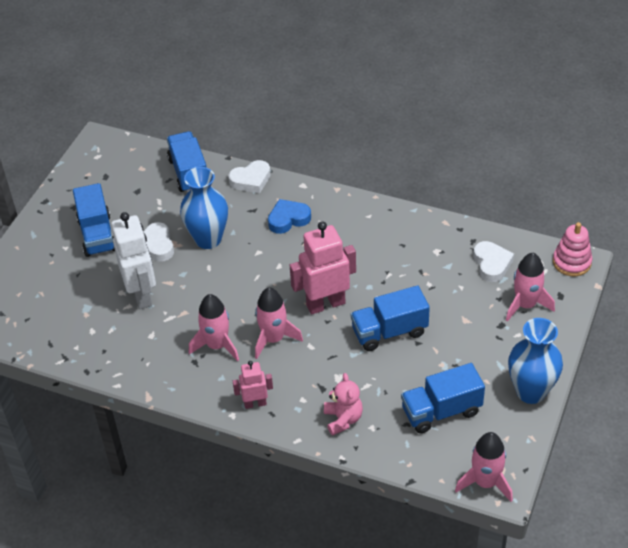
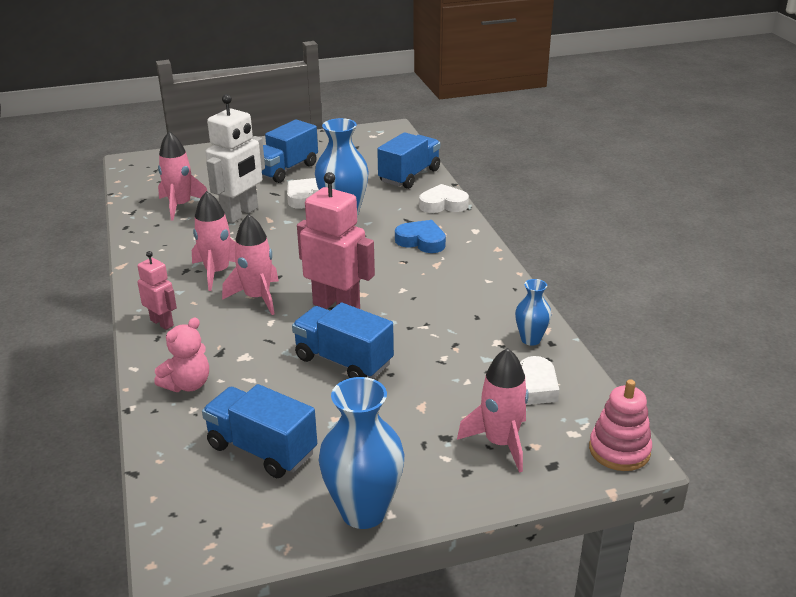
camera: 50 degrees right, 15 degrees down
(251, 180) = (443, 204): white heart -> white heart turned 150 degrees clockwise
(448, 235) = (530, 339): none -> blue vase
(485, 482) = (176, 538): pink rocket -> pink rocket (180, 206)

